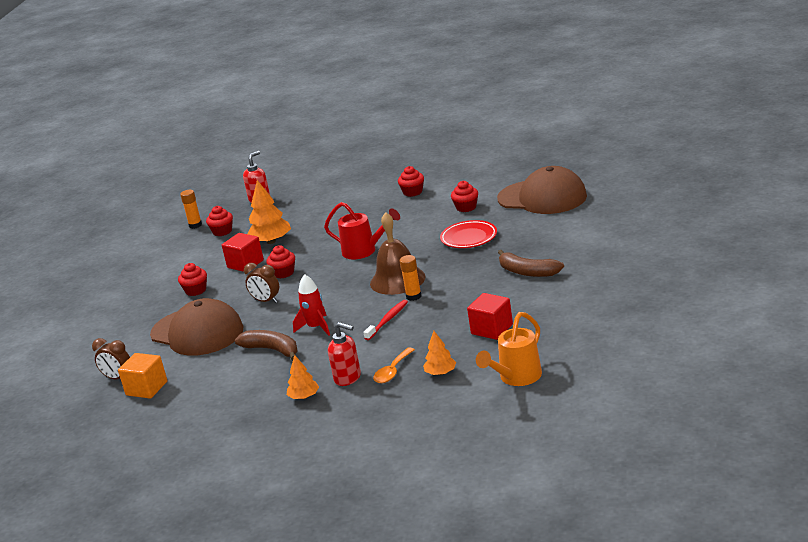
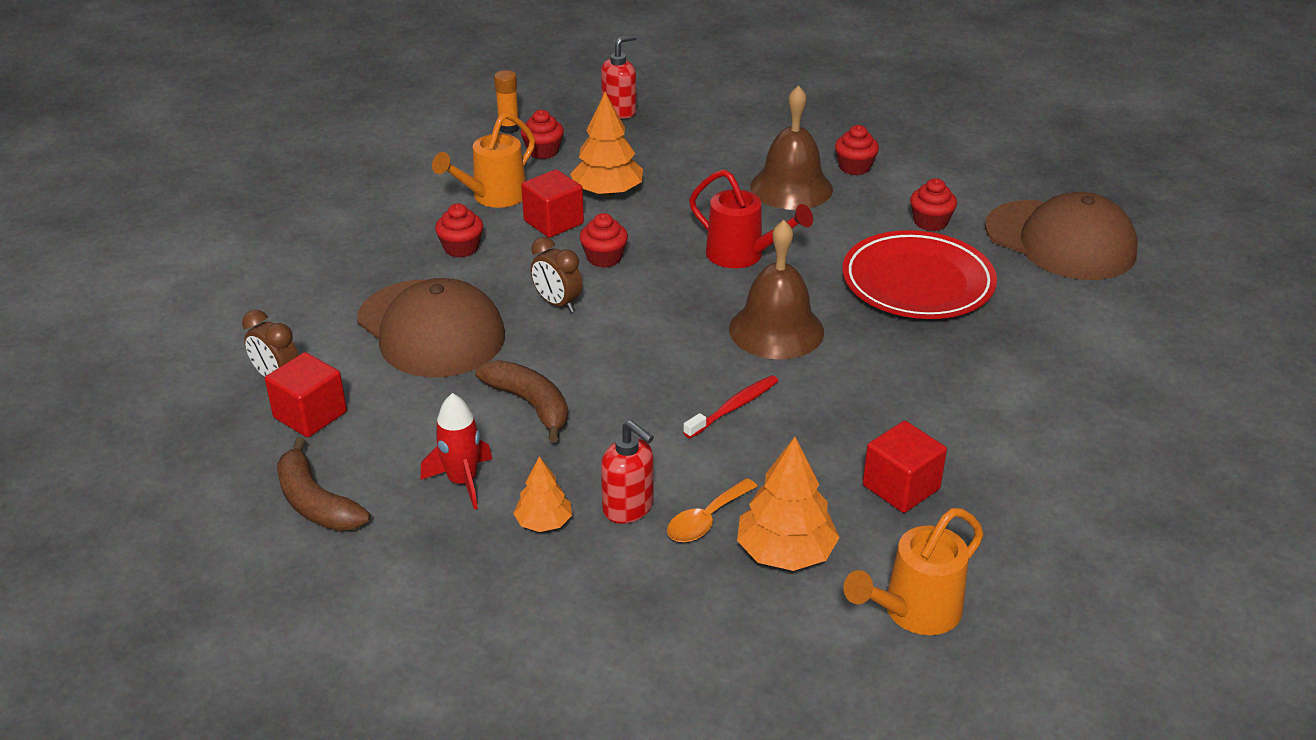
camera: 10 degrees right, 10 degrees up
(146, 388) = (310, 415): orange cube -> red cube
(203, 261) = (493, 197): none -> orange watering can
(316, 327) = (615, 383): red rocket -> red rocket (462, 481)
(379, 211) = (791, 187): none -> brown bell
(413, 296) = (791, 372): orange glue stick -> none
(440, 373) = (785, 553): orange tree -> orange tree, size x1.69
(469, 238) = (917, 283): red plate -> red plate, size x1.57
(527, 272) = (995, 384): brown banana -> brown banana (316, 503)

